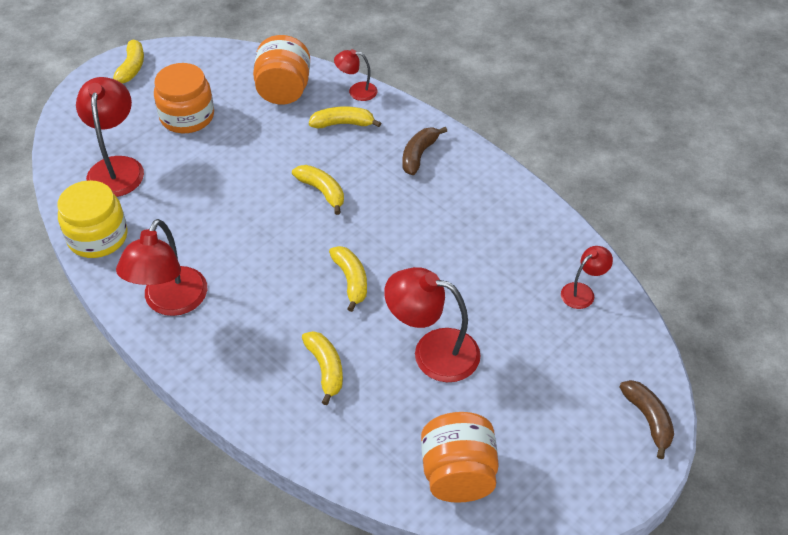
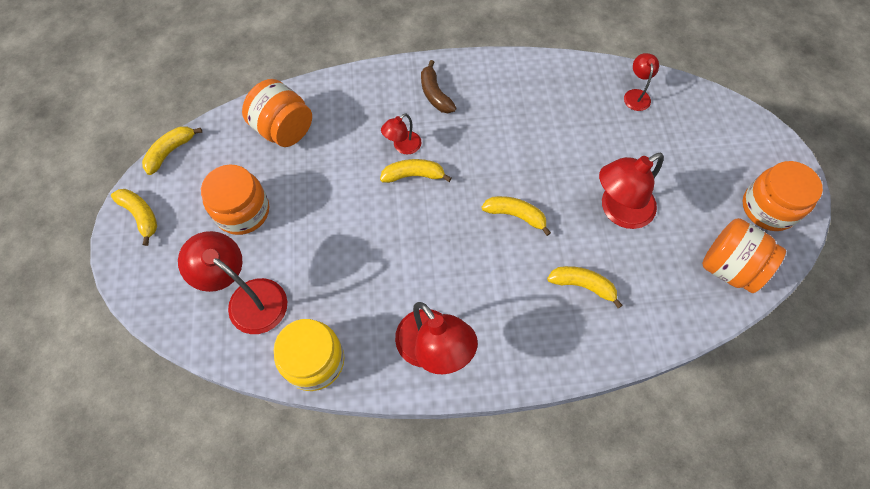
camera: 50 degrees left, 15 degrees up
(343, 124) = (358, 116): yellow banana -> yellow banana (170, 151)
(356, 91) = (333, 86): red lamp -> red lamp (402, 146)
(565, 473) = (768, 208): none -> orange jar
(648, 420) = (759, 136): brown banana -> none

